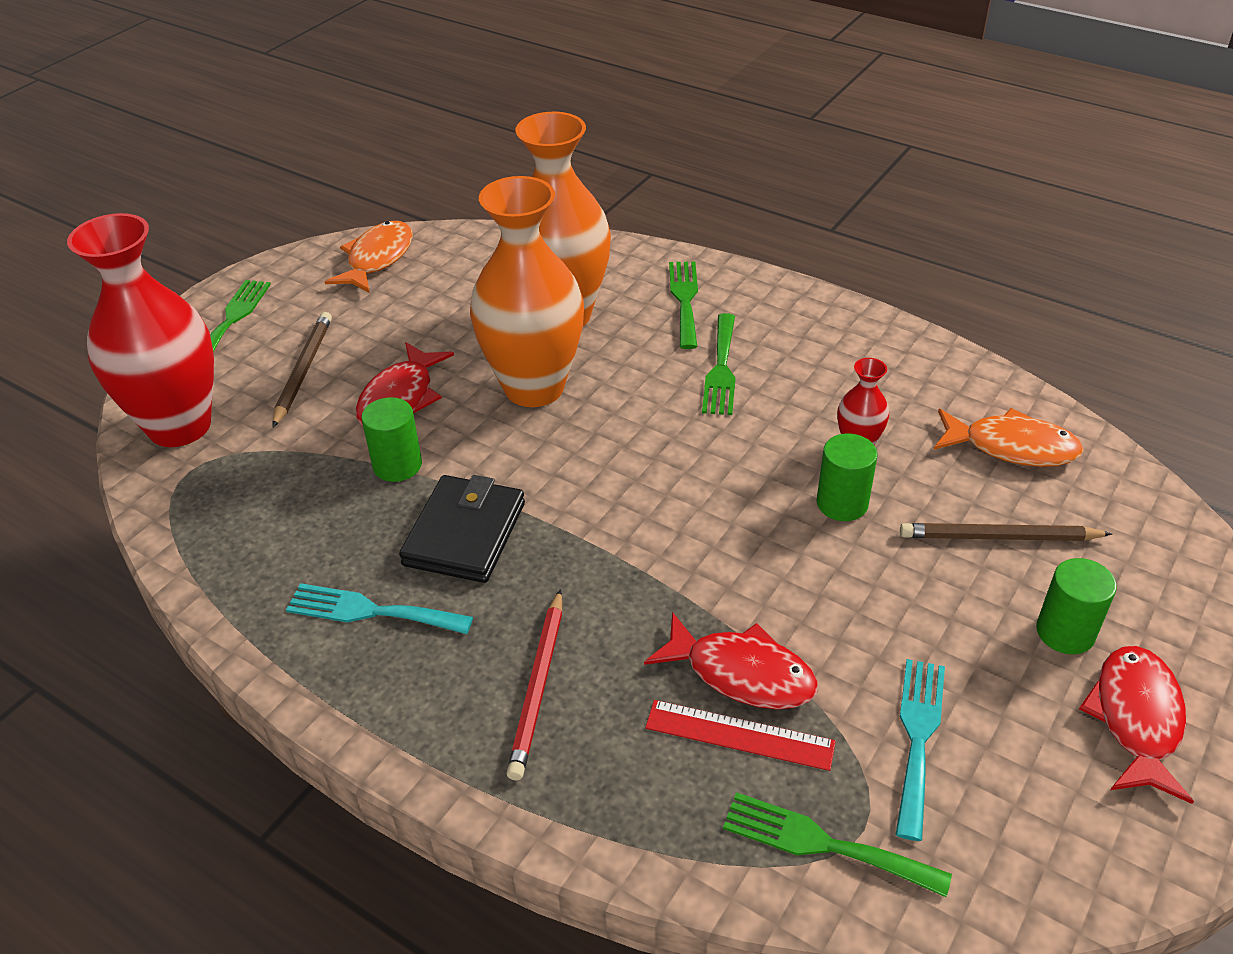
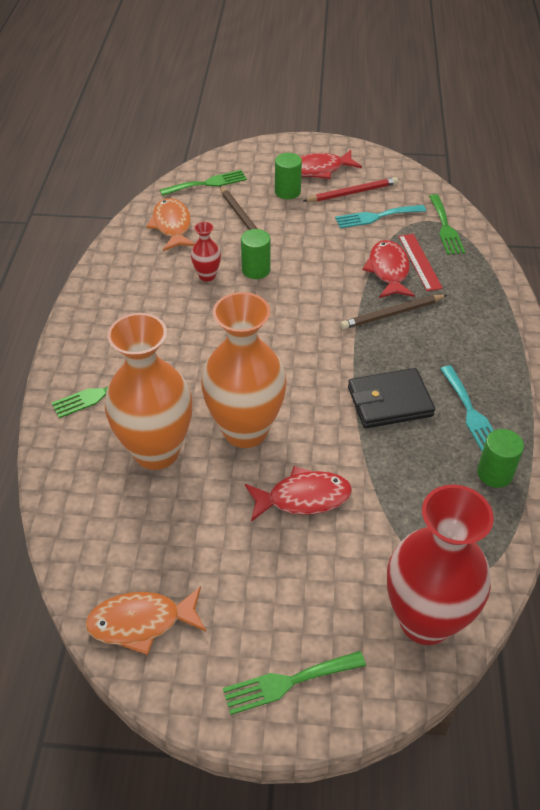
camera: 120 degrees left, 5 degrees up
(303, 371) = (315, 579): brown pencil -> brown pencil (392, 314)
(397, 465) = (363, 463): green cylinder -> green cylinder (494, 473)
(538, 686) = (453, 330): red pencil -> red pencil (352, 193)
(721, 369) = (171, 349): green fork -> green fork (207, 183)

